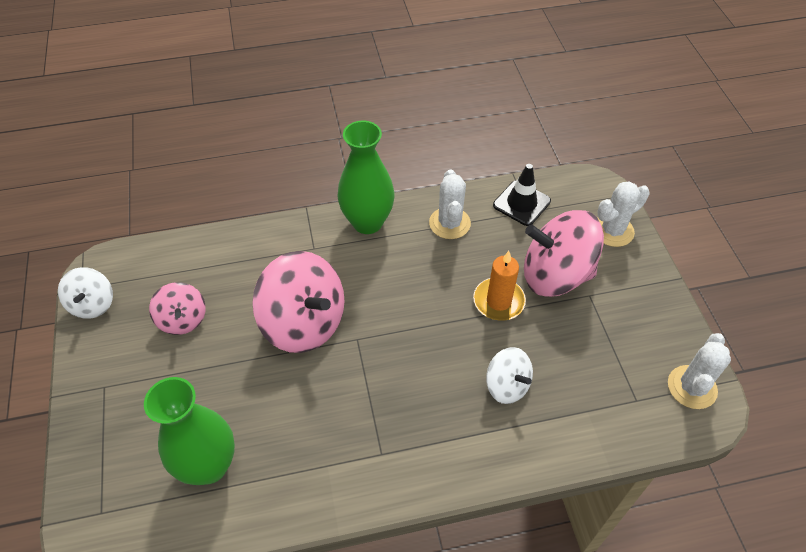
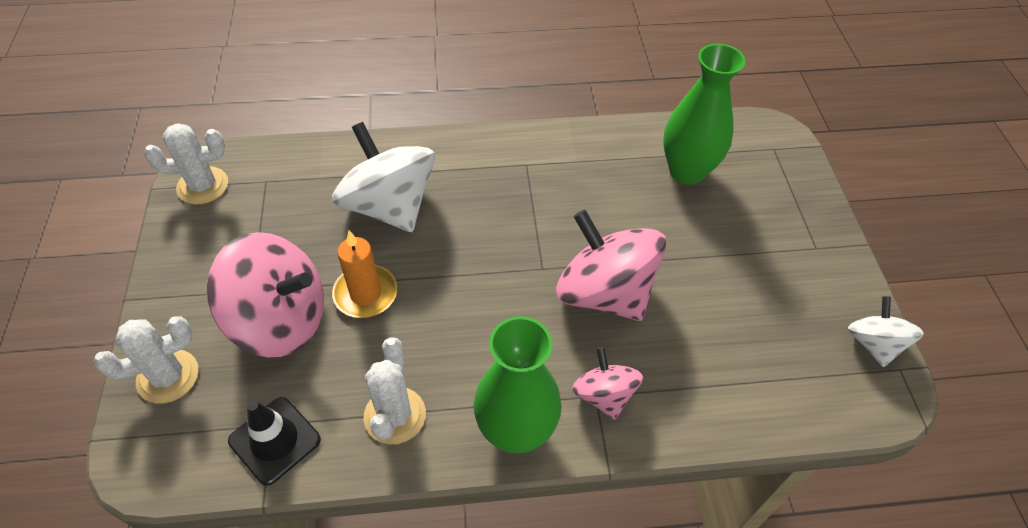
camera: 175 degrees left, 0 degrees up
(182, 319) = (752, 312): pink spinning top -> pink spinning top (604, 395)
(507, 385) = (389, 206): white spinning top -> white spinning top, size x1.84
(692, 387) = (203, 186): white cactus -> white cactus turned 45 degrees clockwise

